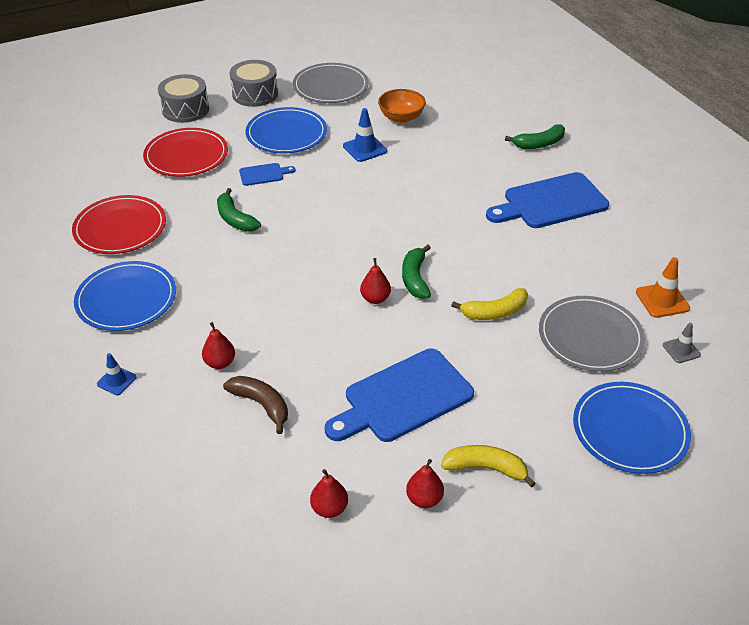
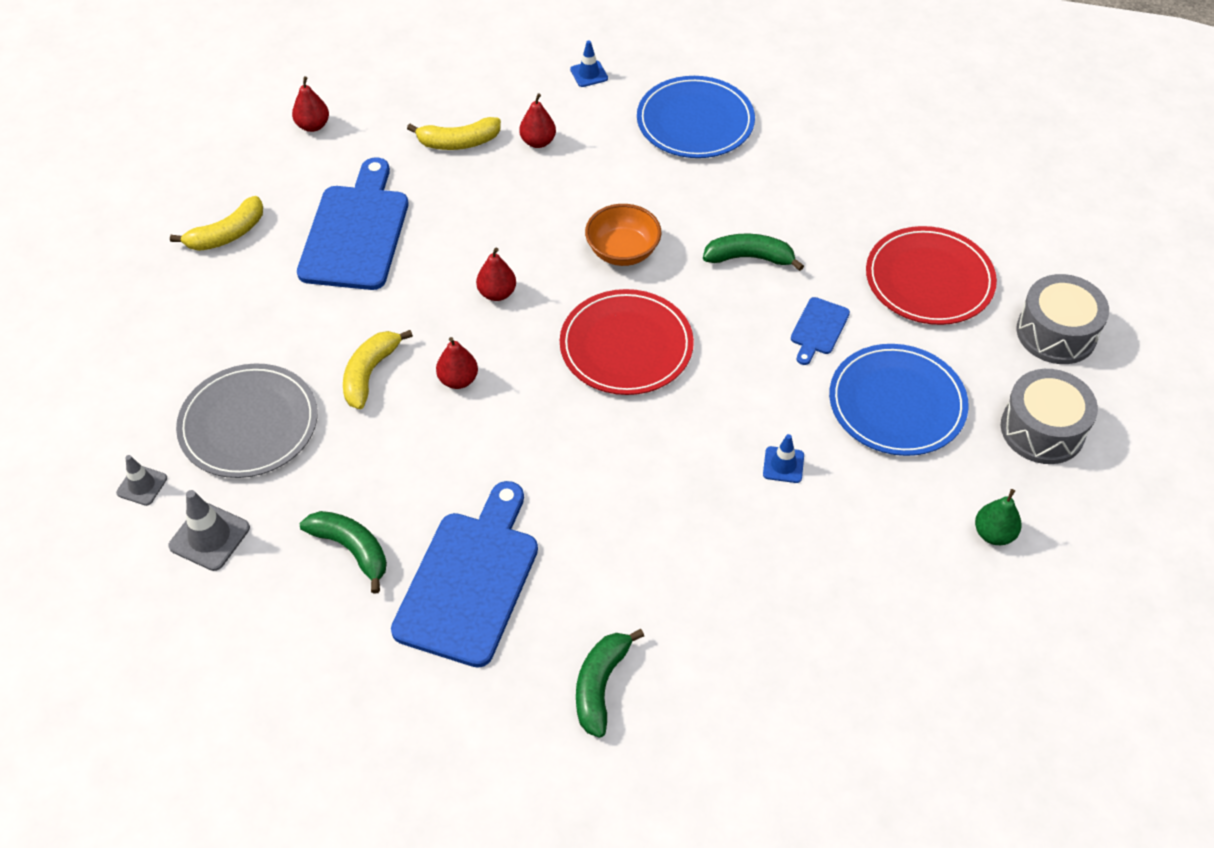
camera: 130 degrees right, 10 degrees up
(120, 228) = (823, 163): red plate -> red plate (626, 346)
(261, 405) = (458, 142): brown banana -> yellow banana
(330, 86) = (993, 534): grey plate -> green pear
(365, 149) = (783, 465): blue traffic cone -> blue traffic cone, size x0.65
(401, 117) = (826, 562): orange bowl -> orange bowl (623, 251)
(415, 278) = (489, 344): green banana -> green banana (352, 549)
(424, 499) = (251, 180): red pear -> red pear (458, 380)
(630, 430) = (131, 358): blue plate -> none
(662, 300) = (209, 537): orange traffic cone -> grey traffic cone

